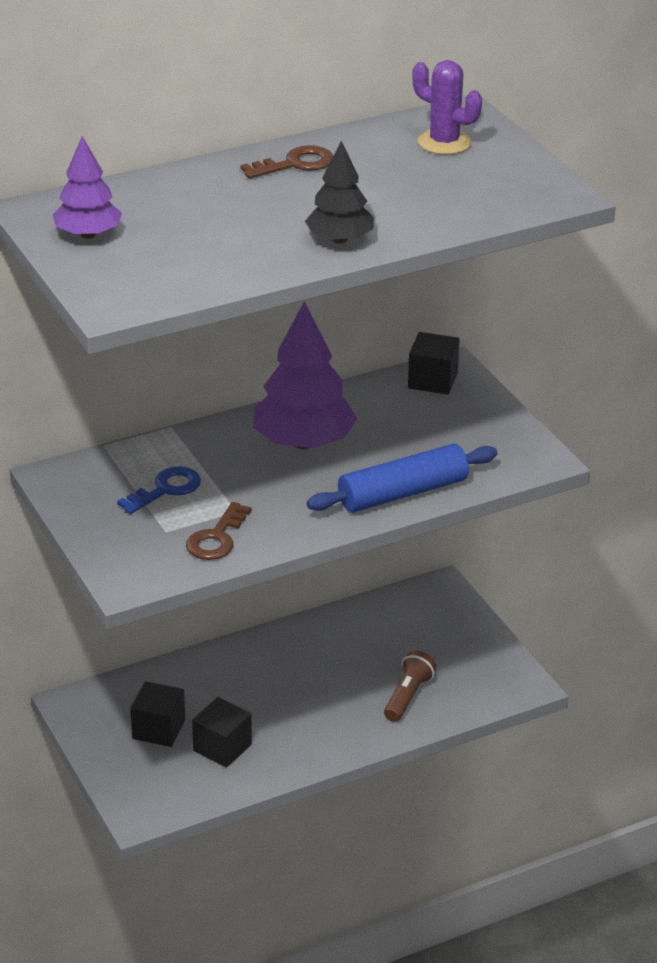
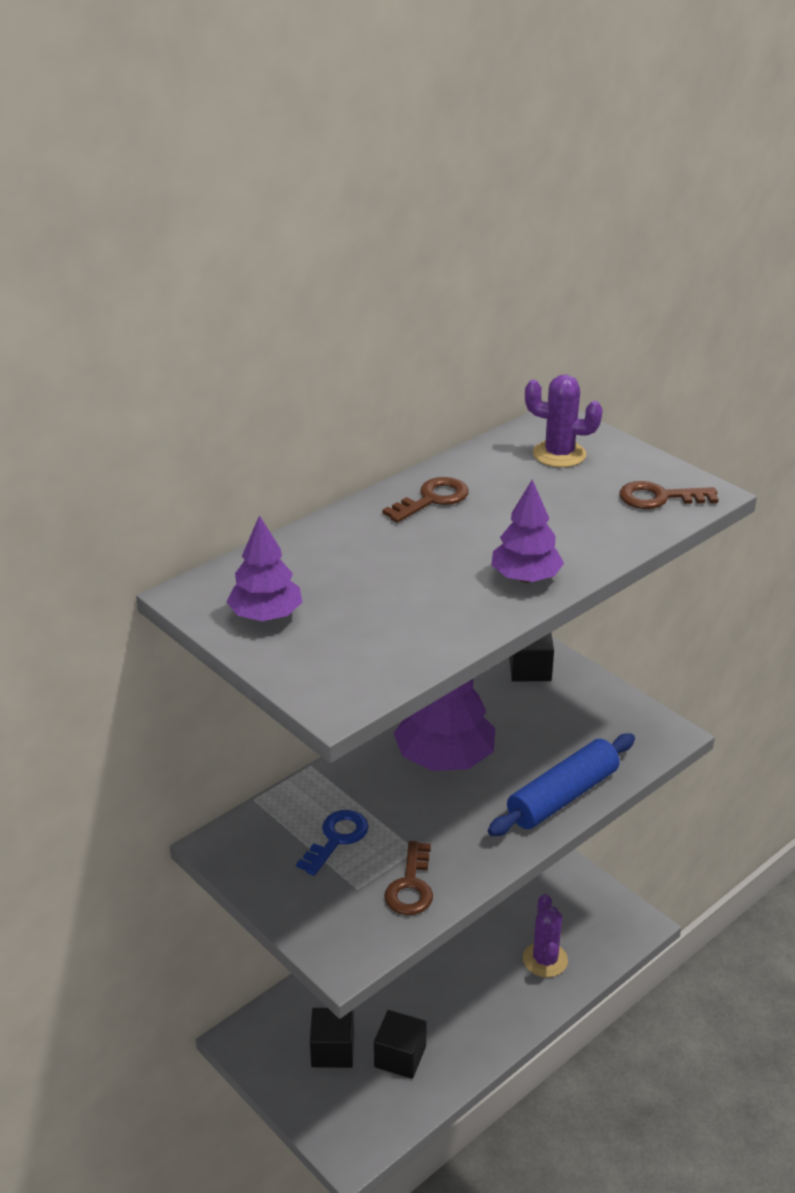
camera: 15 degrees left, 0 degrees up
(339, 239) = (525, 577): black tree -> purple tree
(408, 696) = (545, 960): brown flashlight -> purple cactus
(515, 193) = (659, 498): none -> brown key

